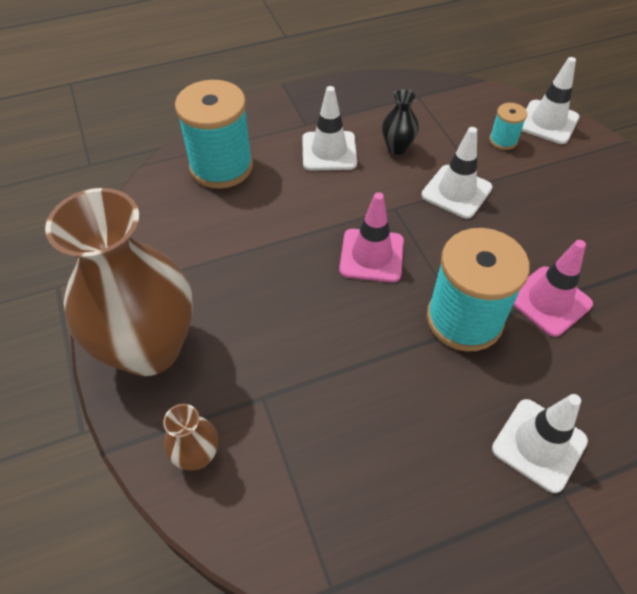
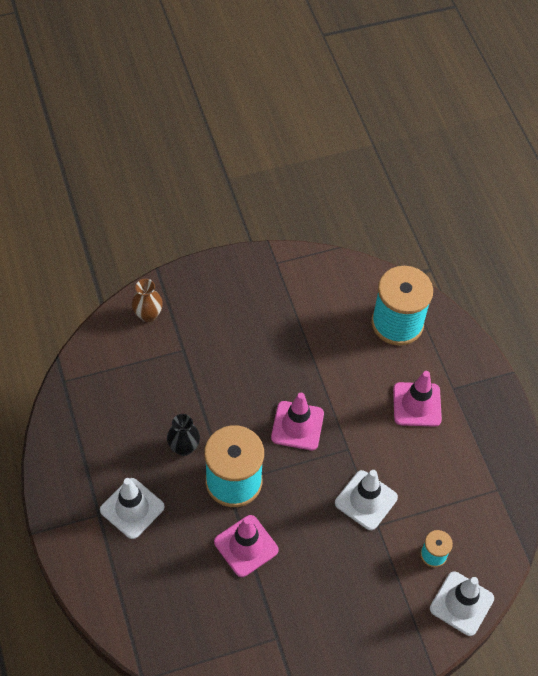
camera: 90 degrees right, 5 degrees up
(149, 349) = (225, 285): brown vase -> none
(329, 151) = (417, 404): white traffic cone -> pink traffic cone
(397, 147) = (422, 460): black vase -> black vase (184, 447)

